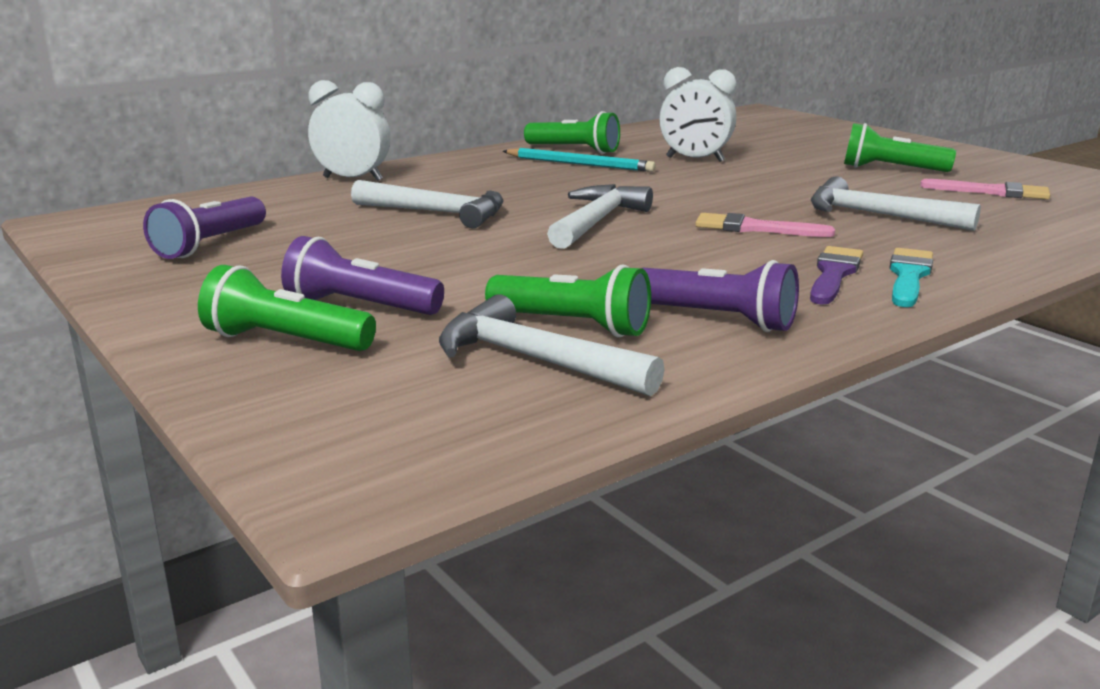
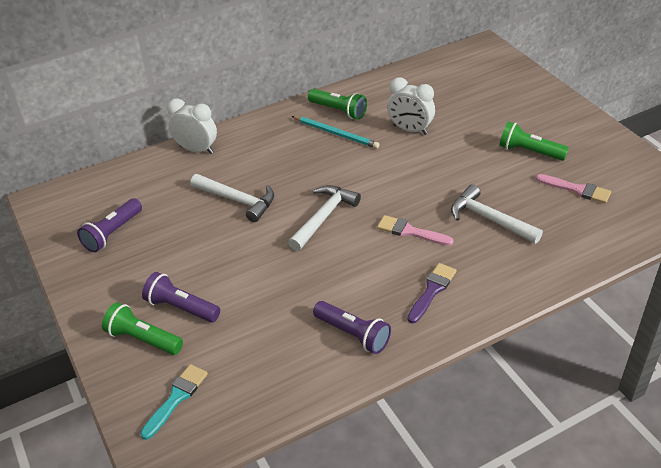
camera: 10 degrees right, 20 degrees up
(534, 360) = (254, 366): white hammer -> none
(572, 325) = (280, 335): green flashlight -> none
(908, 276) = (471, 296): turquoise brush -> turquoise brush (176, 398)

